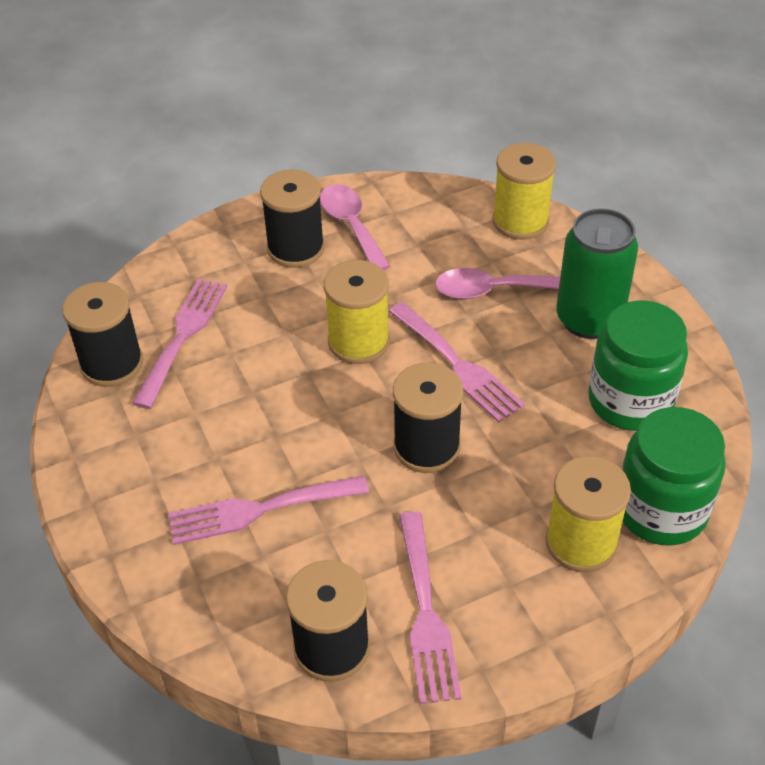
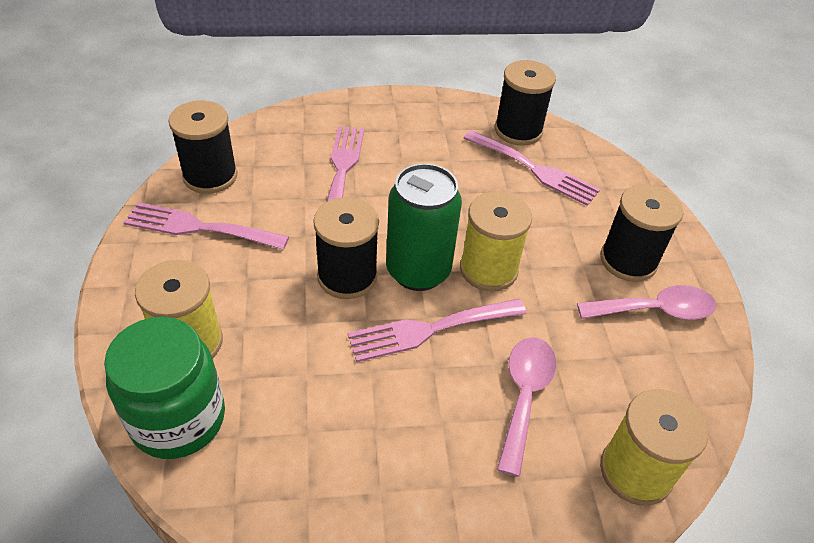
camera: 105 degrees right, 0 degrees up
(589, 319) = (448, 472): green can -> green can (418, 271)
(630, 401) = (316, 457): green jar -> none

